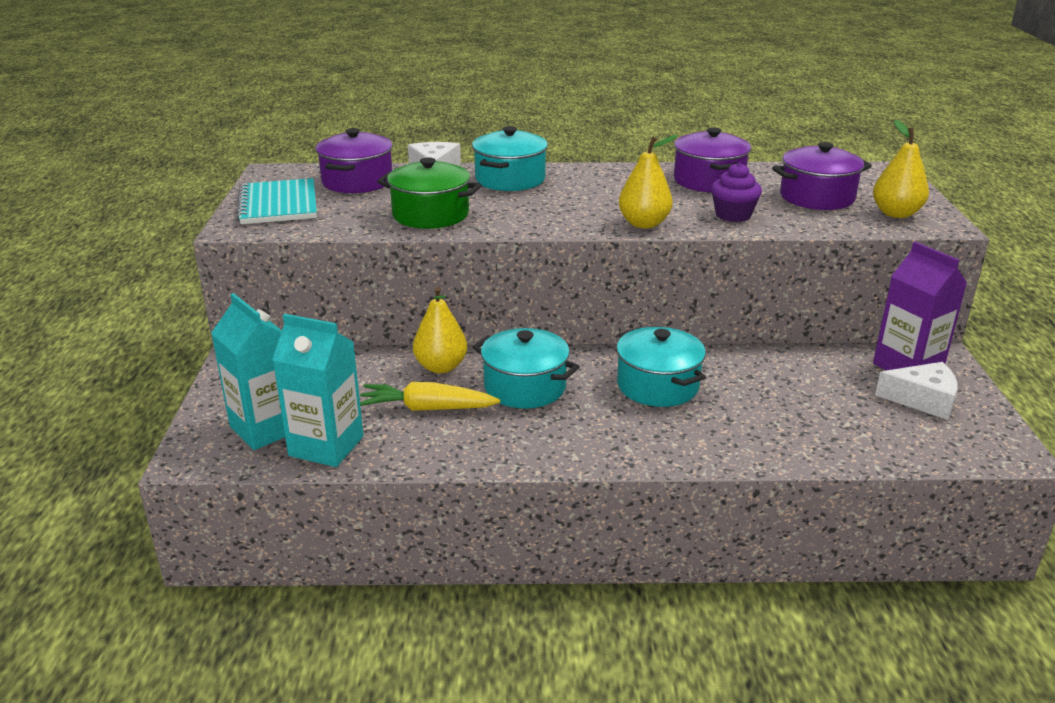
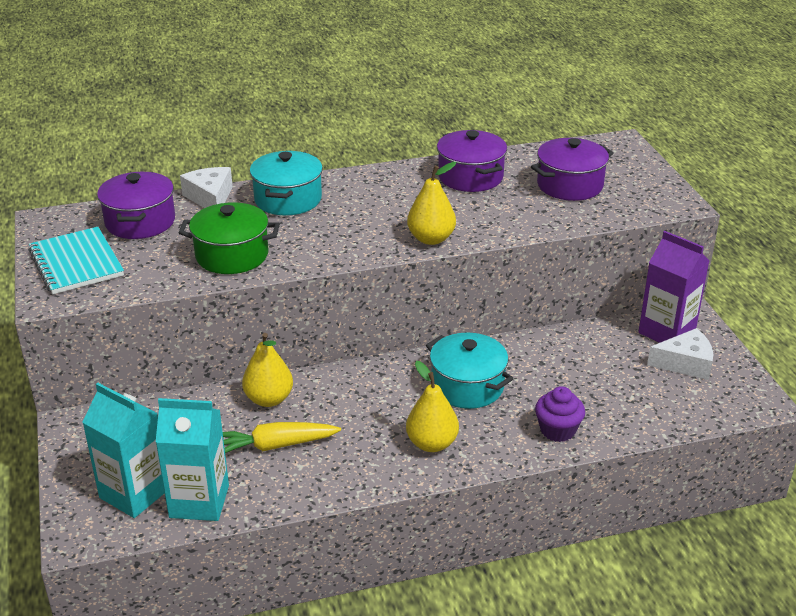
camera: 15 degrees left, 5 degrees up
(525, 387) = (353, 408): turquoise pot -> none
(733, 215) = (505, 217): purple cupcake -> purple cupcake (557, 430)
(896, 214) = (640, 196): yellow pear -> yellow pear (432, 443)

